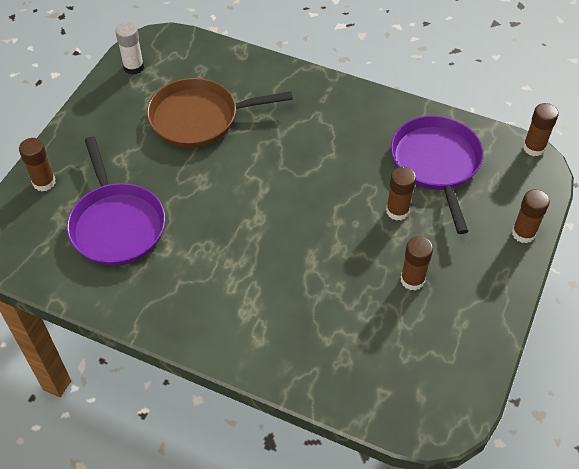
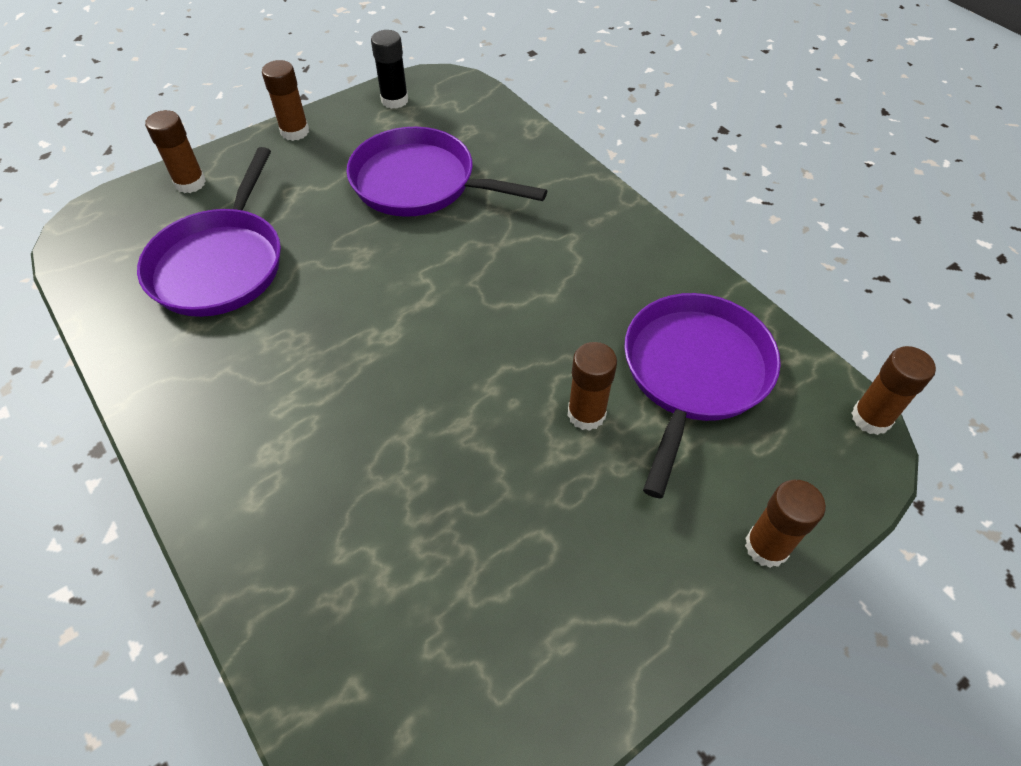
camera: 30 degrees right, 0 degrees up
(133, 67) = (394, 100): white glue stick -> black glue stick
(198, 118) = (419, 183): brown pan -> purple pan
(412, 280) = (533, 529): brown glue stick -> brown glue stick (295, 132)

